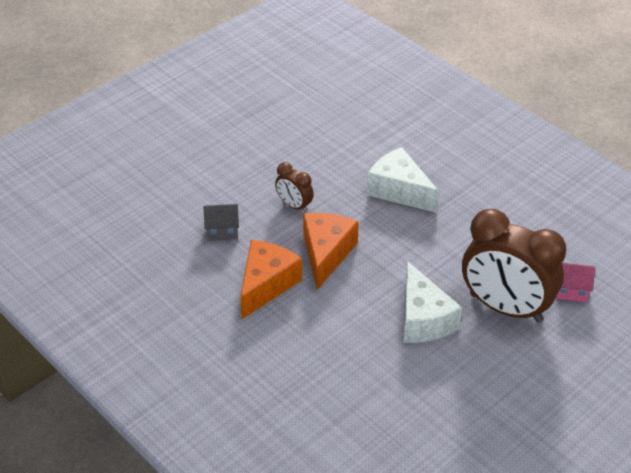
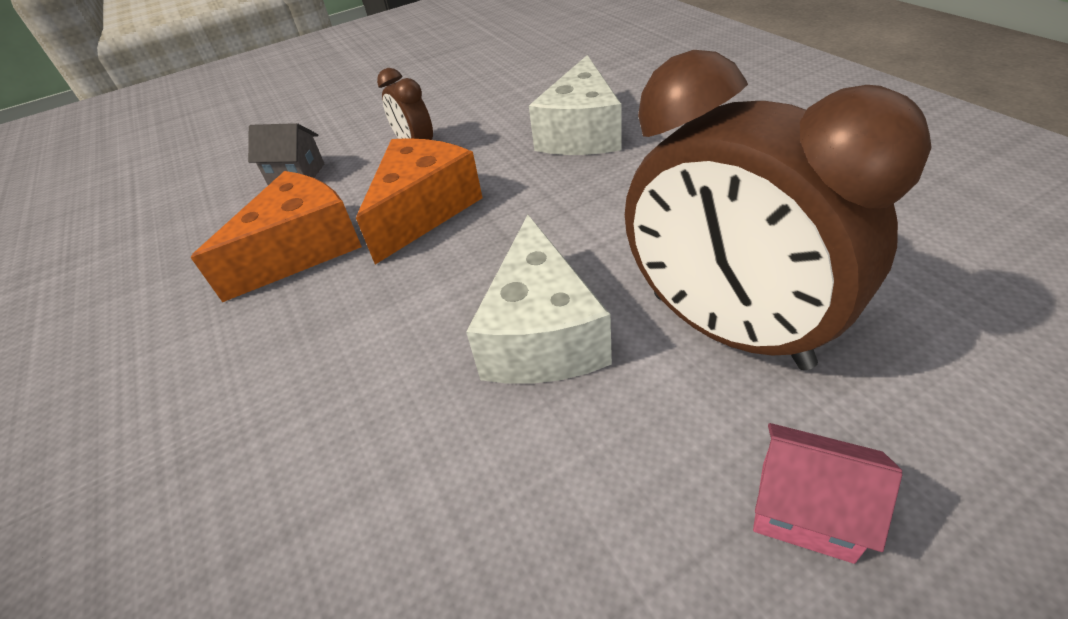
camera: 20 degrees right, 0 degrees up
(399, 191) = (581, 133): white cheese -> white cheese turned 135 degrees counterclockwise
(571, 290) = (889, 306): pink house -> pink house (805, 510)

